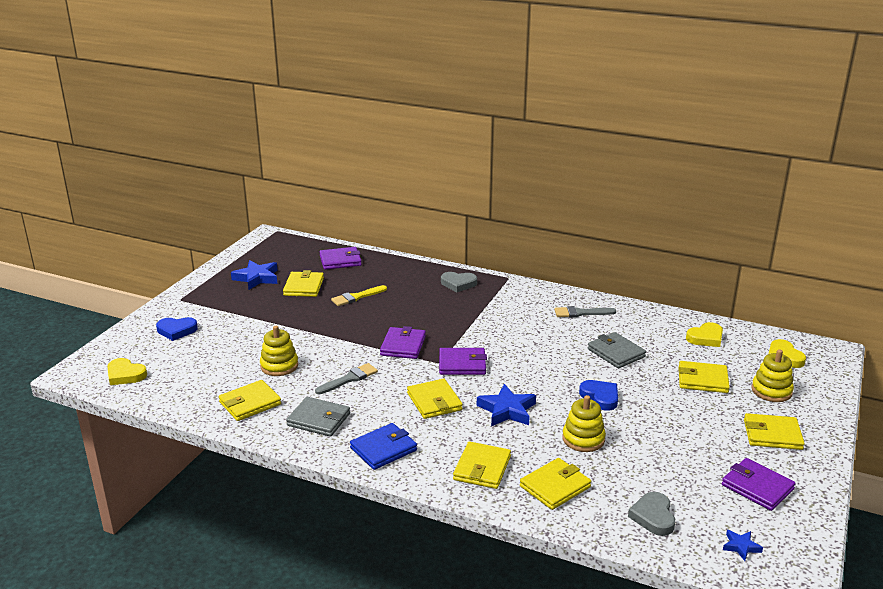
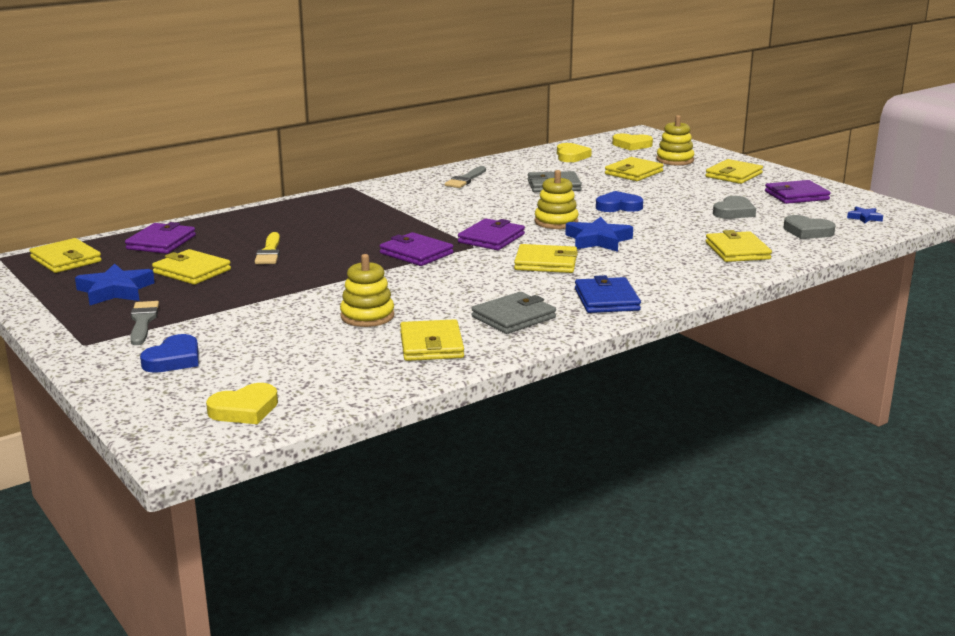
camera: 60 degrees left, 5 degrees down
(349, 379) = (449, 289): grey brush -> grey brush (143, 322)
(458, 284) = (325, 206): grey heart -> grey heart (734, 212)
(482, 468) = (683, 269): yellow wallet -> yellow wallet (66, 260)
(583, 439) = (676, 226): yellow stacking toy -> yellow stacking toy (556, 222)

